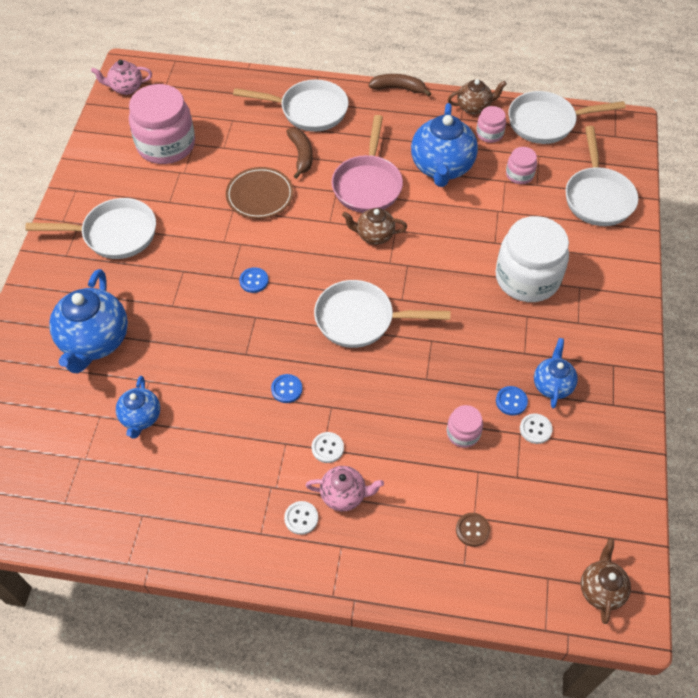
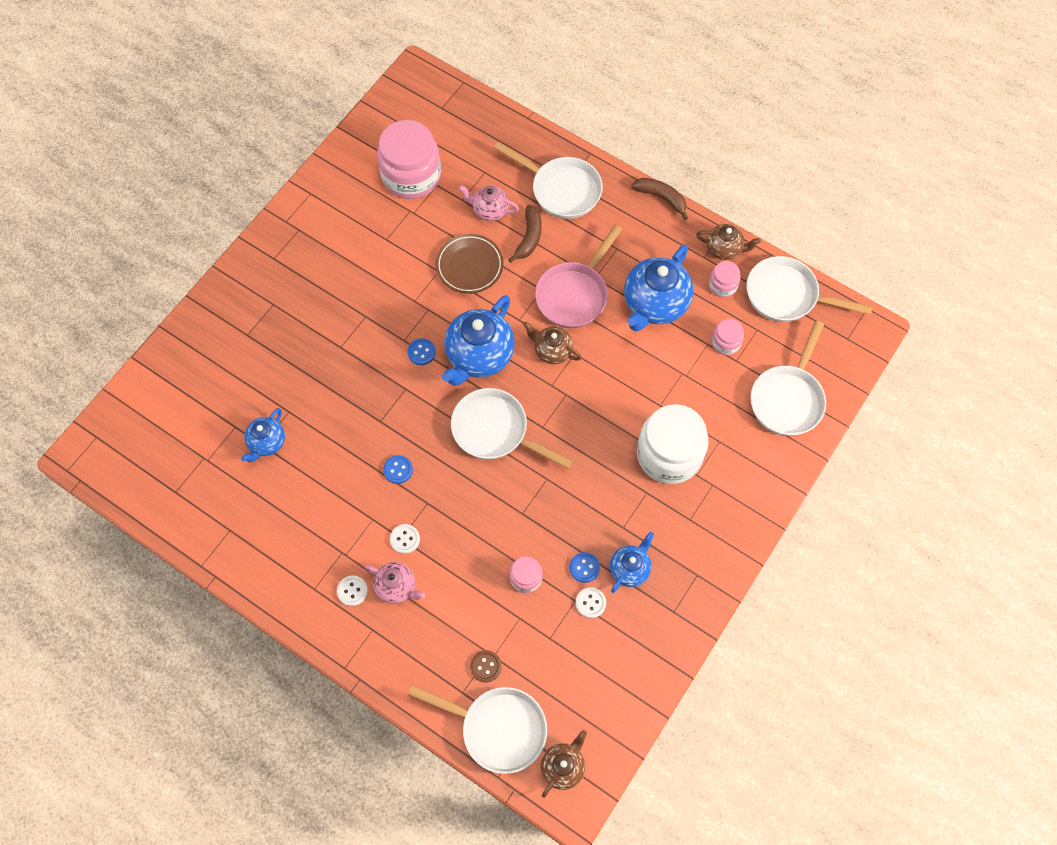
camera: 25 degrees right, 10 degrees up
(95, 341) = (261, 354): blue teapot -> blue teapot (479, 356)
(114, 234) = (323, 253): white pan -> white pan (497, 728)
(126, 88) = (404, 97): pink teapot -> pink teapot (489, 210)

